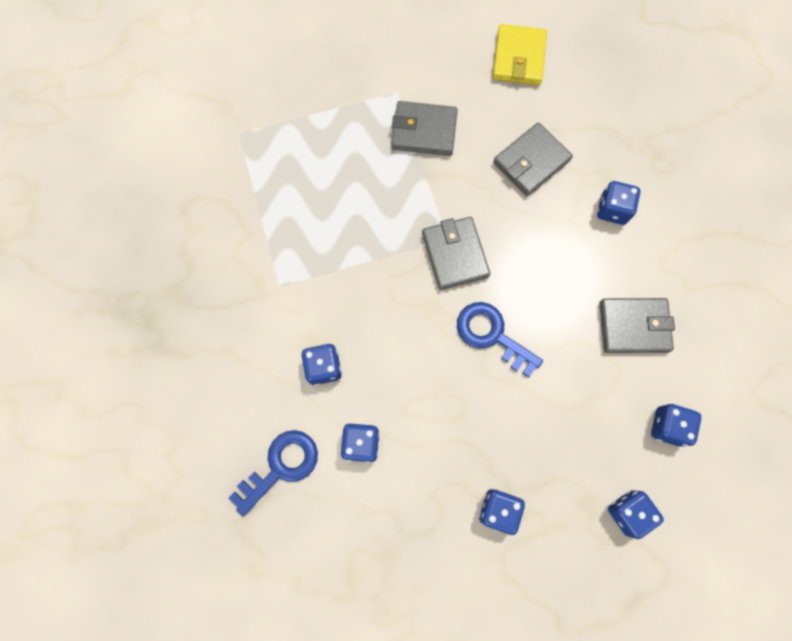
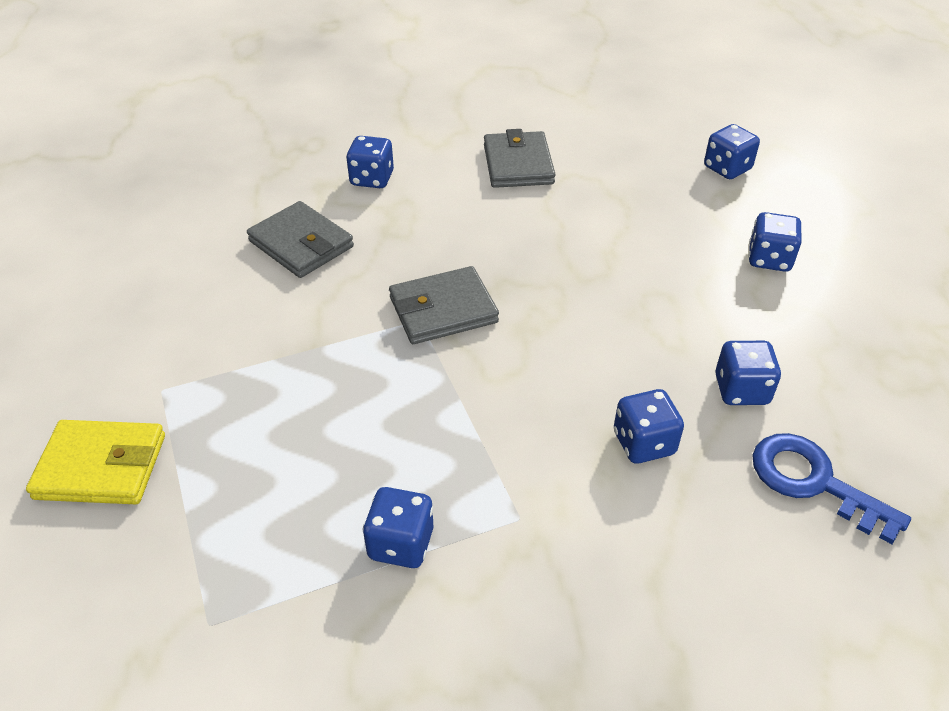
camera: 95 degrees left, 30 degrees down
(424, 131) = (239, 353): grey wallet -> none
(492, 335) = (552, 271): blue key -> none
(518, 58) = (132, 259): yellow wallet -> yellow wallet (101, 466)
(667, 426) = (625, 143): blue dice -> blue dice (401, 543)

